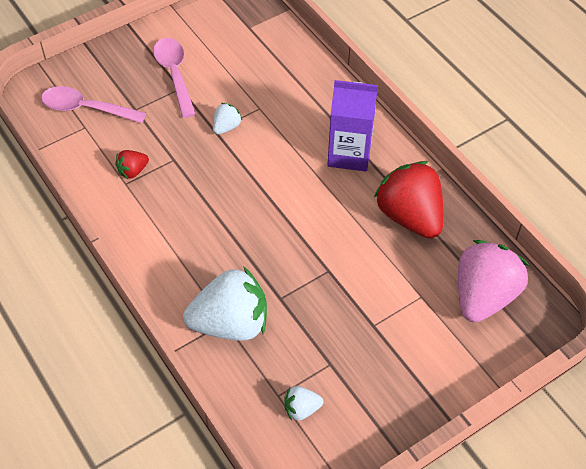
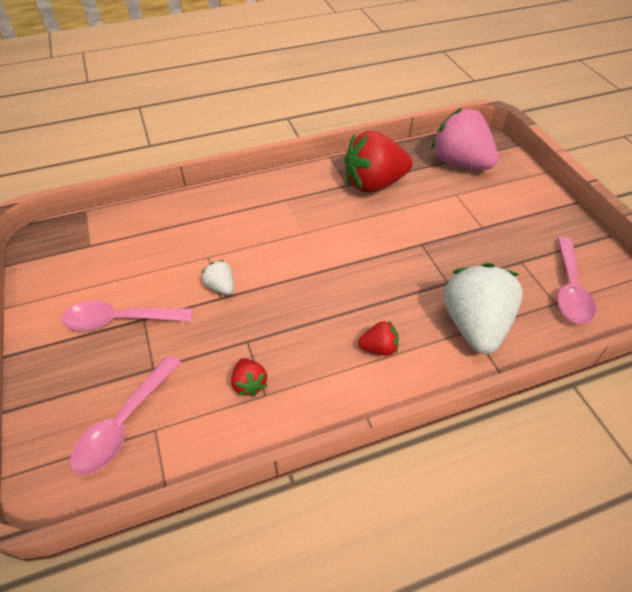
camera: 75 degrees left, 5 degrees down
(187, 251) = (379, 348): none -> red strawberry
(301, 409) = (569, 289): white strawberry -> pink spoon
(349, 154) = (293, 205): purple carton -> none

